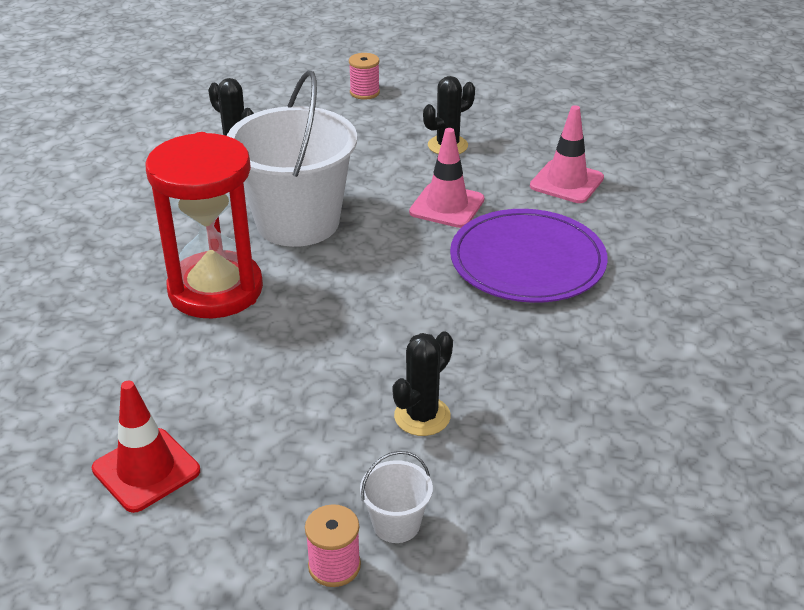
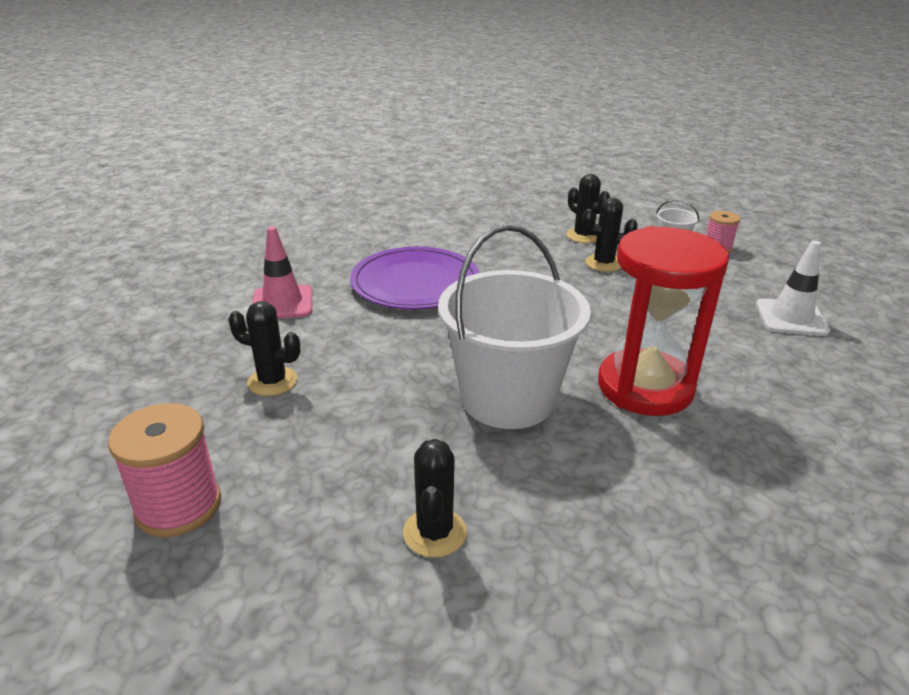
camera: 130 degrees left, 5 degrees down
(146, 470) = (791, 318): red traffic cone -> white traffic cone
(364, 92) = (178, 506): pink spool -> pink spool, size x1.67
(447, 206) = (384, 338): pink traffic cone -> none
(512, 454) = (583, 236): none -> black cactus

